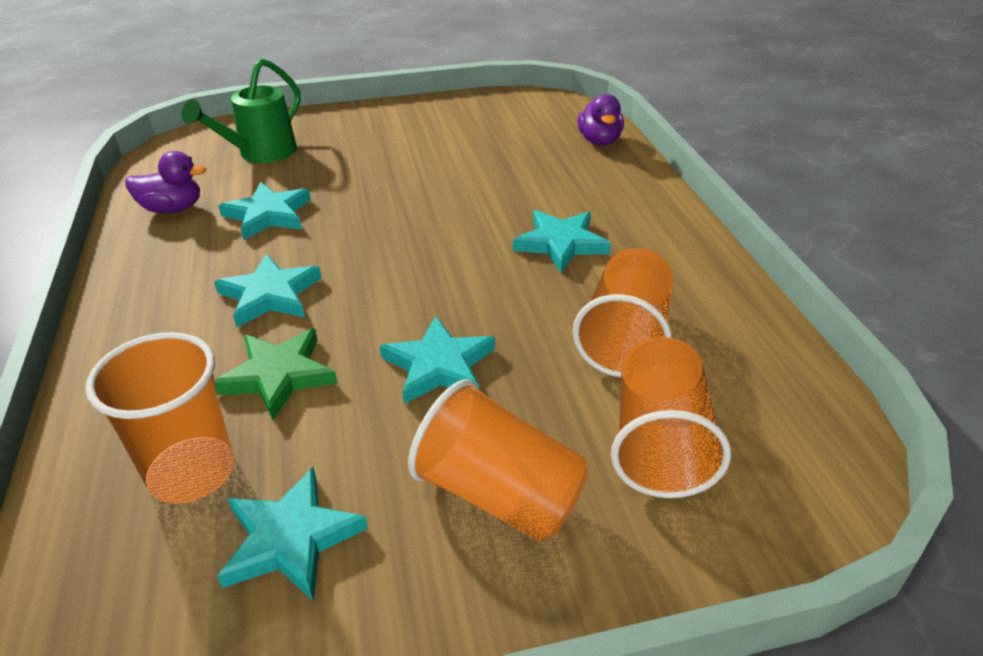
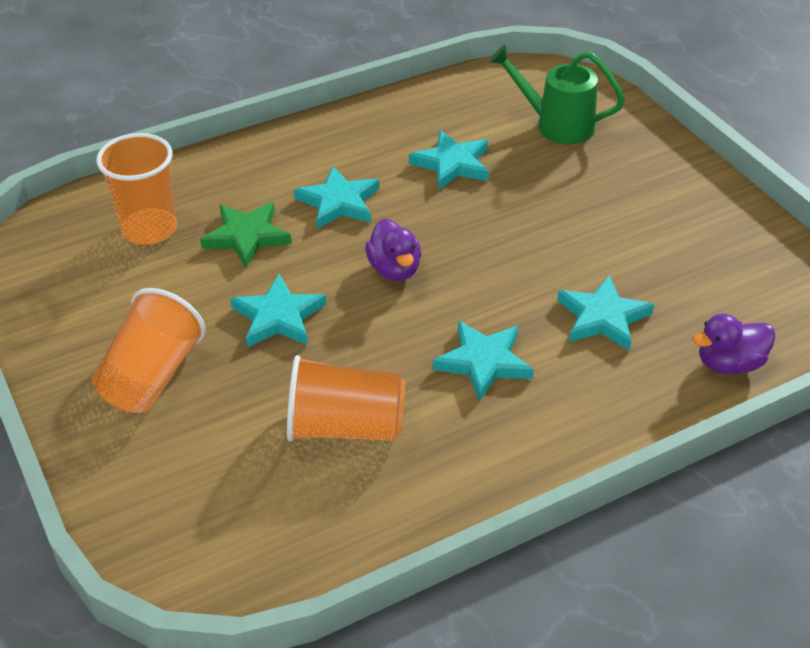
camera: 75 degrees right, 5 degrees up
(172, 209) = (438, 110): purple duck -> purple duck (394, 269)
(291, 539) = (103, 288): turquoise star -> turquoise star (603, 317)
(659, 443) = (217, 461): orange cup -> none

